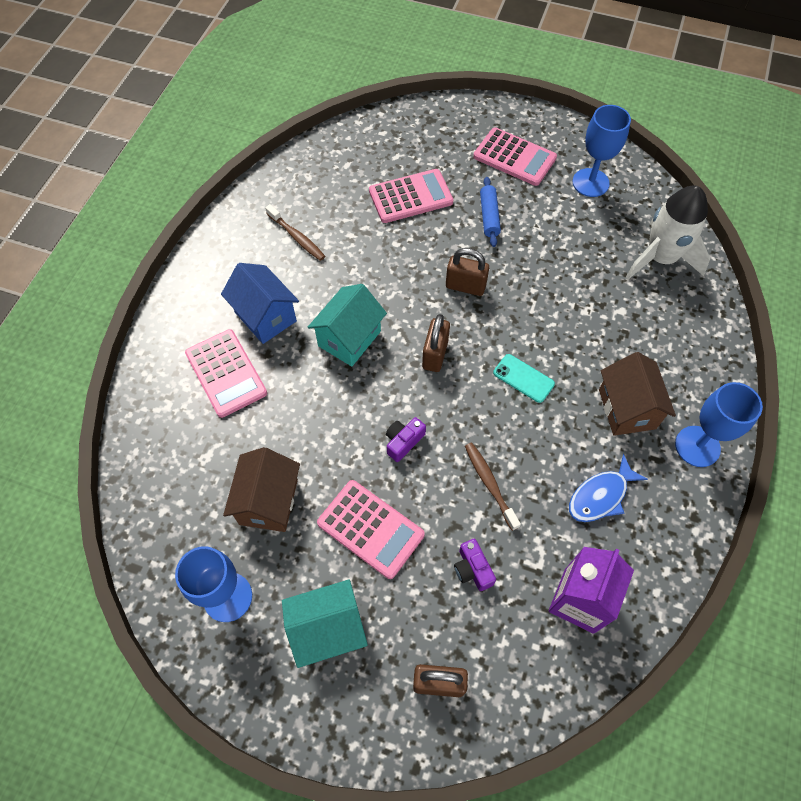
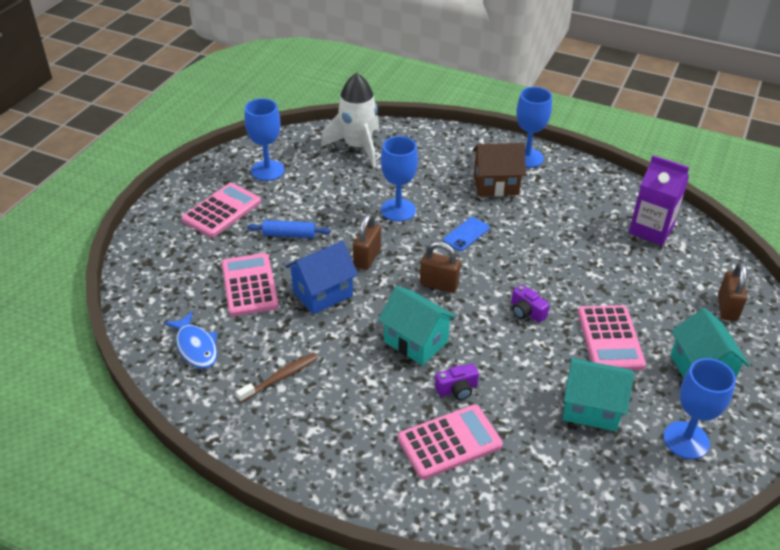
camera: 85 degrees left, 20 degrees down
(265, 316) = (381, 407): blue house -> blue house (322, 293)
(268, 502) = (591, 408): brown house -> turquoise house
(370, 529) = (610, 338): pink calculator -> pink calculator turned 135 degrees clockwise
(472, 569) = (636, 281): purple camera -> purple camera (457, 389)
(489, 484) = (563, 264): brown toothbrush -> none
(523, 378) = (466, 234): turquoise phone -> blue phone
(551, 308) = (398, 210): none -> blue goblet
(601, 495) = (569, 208): blue fish -> blue fish (196, 347)

